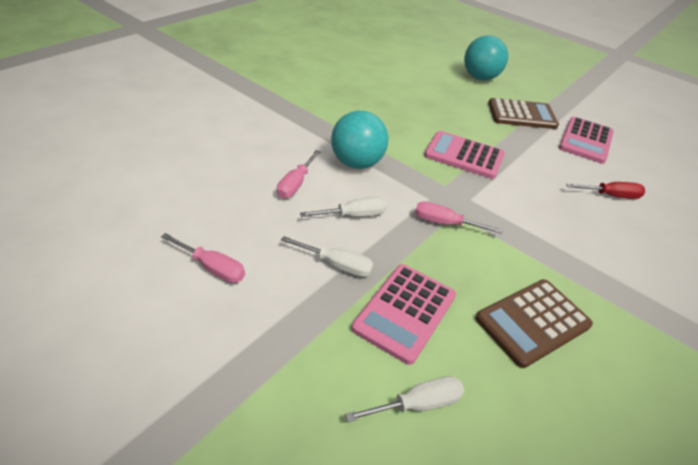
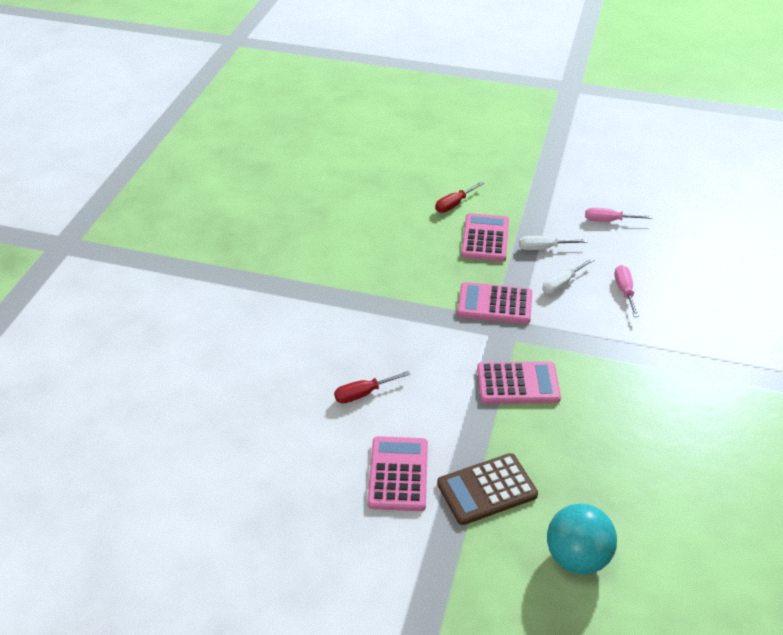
camera: 160 degrees right, 0 degrees up
(356, 163) = (600, 331): turquoise ball -> none
(417, 404) = (454, 204): white screwdriver -> red screwdriver
(445, 223) = (494, 304): pink screwdriver -> pink calculator
(532, 322) = (408, 260): brown calculator -> none

